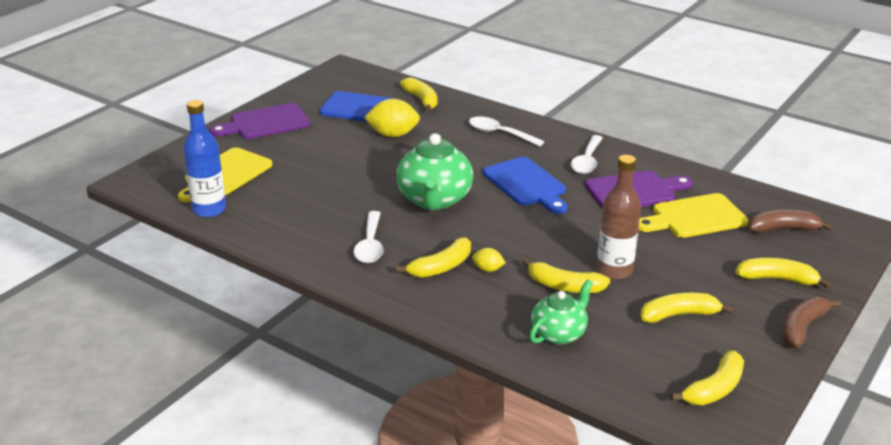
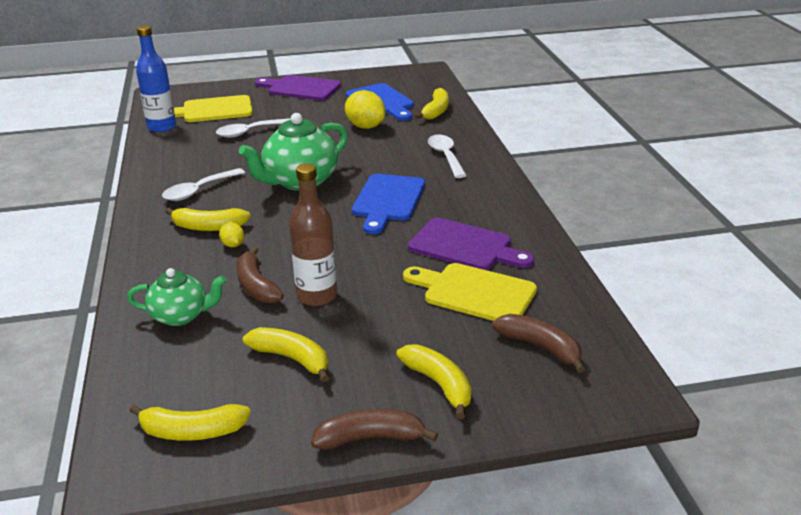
camera: 45 degrees right, 0 degrees up
(564, 286) = (256, 286): yellow banana -> brown banana
(587, 161) = (474, 205): white spoon -> white spoon (250, 132)

